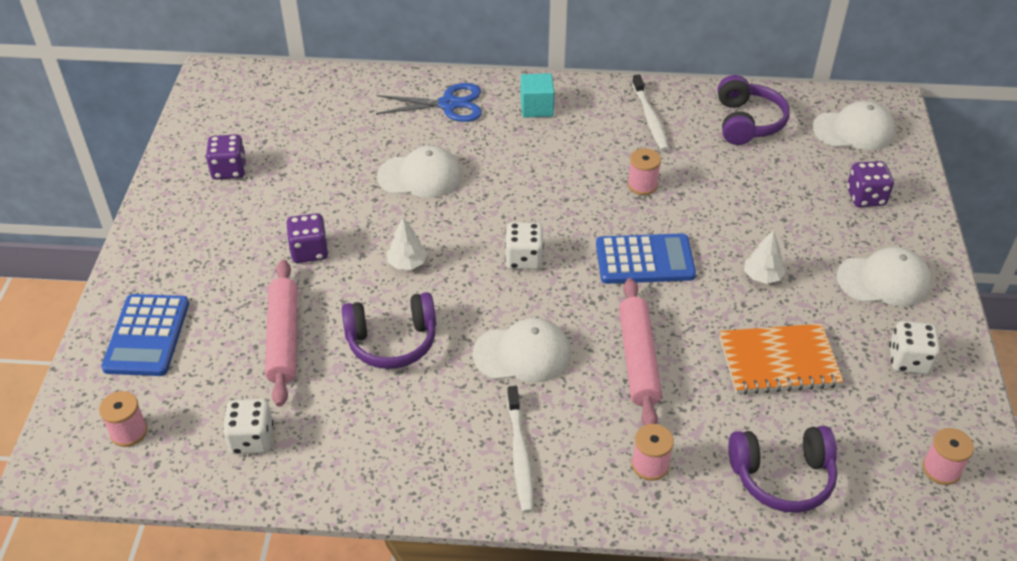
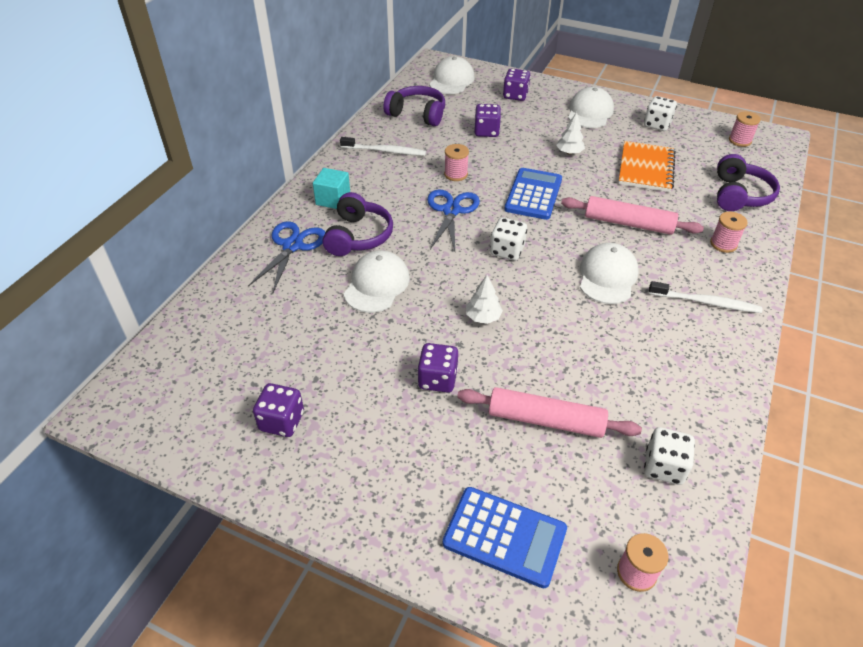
camera: 70 degrees left, 0 degrees up
(392, 341) = (571, 347): purple headphones -> purple headphones (358, 236)
(570, 198) = (451, 210): none -> blue scissors
(754, 190) = (486, 131): none -> purple dice

